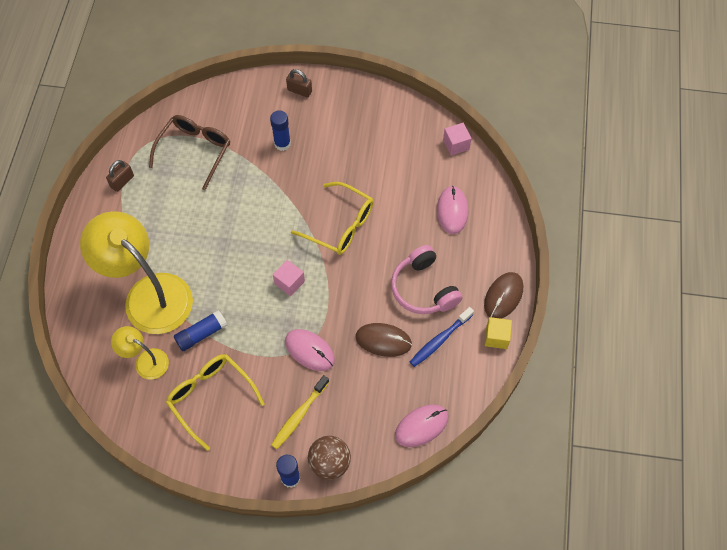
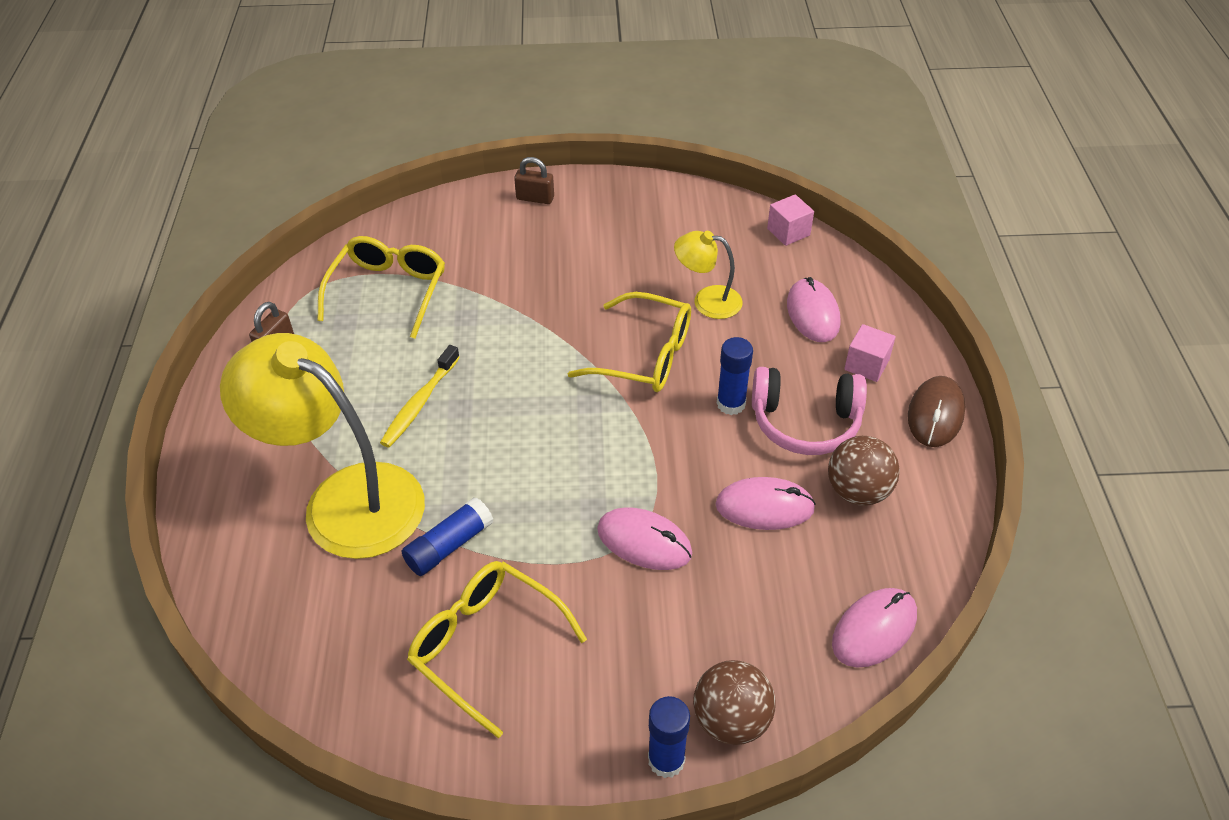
camera: 10 degrees left, 15 degrees down
(145, 361) = (355, 604): yellow lamp -> yellow lamp (707, 300)
(194, 151) = (388, 292): brown glasses -> yellow glasses
(282, 144) = (525, 264): blue glue stick -> blue glue stick (731, 404)
(289, 282) = (583, 446): pink cube -> pink cube (866, 365)
(299, 415) = (653, 648): yellow toothbrush -> yellow toothbrush (420, 403)
(383, 340) = (764, 506): brown mouse -> pink mouse
(423, 288) = (805, 422): pink headphones -> pink headphones turned 45 degrees counterclockwise
(440, 340) = (857, 491): blue toothbrush -> brown ball
(496, 337) = (947, 473): yellow cube -> none

